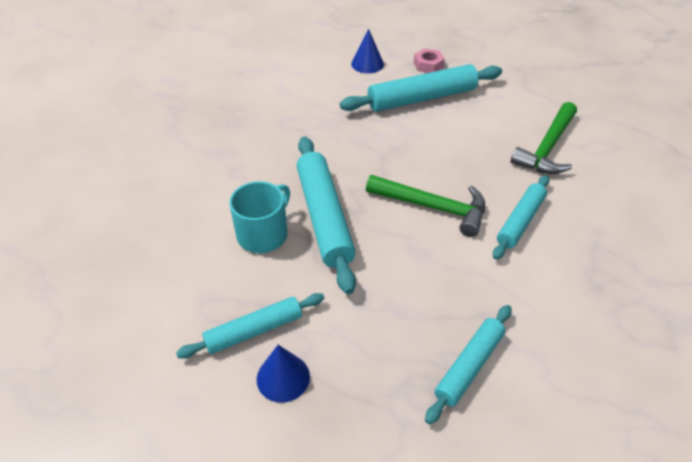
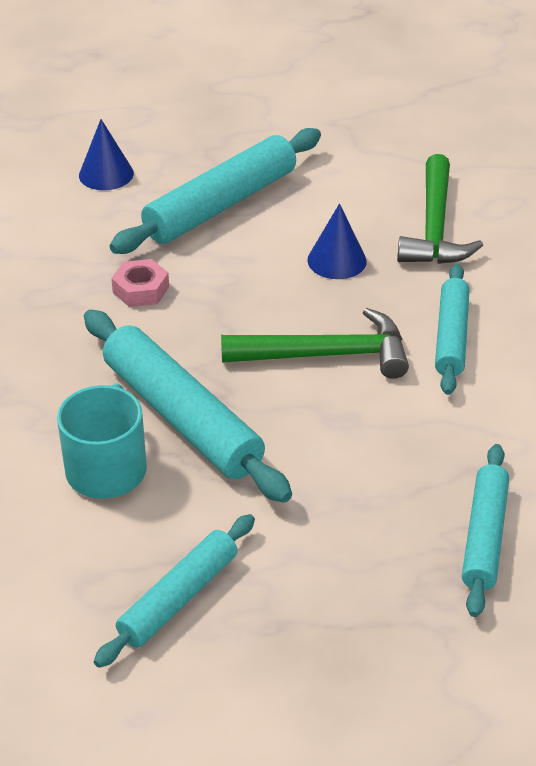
camera: 25 degrees left, 5 degrees down
(283, 377) = (256, 639): blue cone -> blue cone (337, 260)
(428, 65) = (201, 151): pink nut -> pink nut (141, 290)

